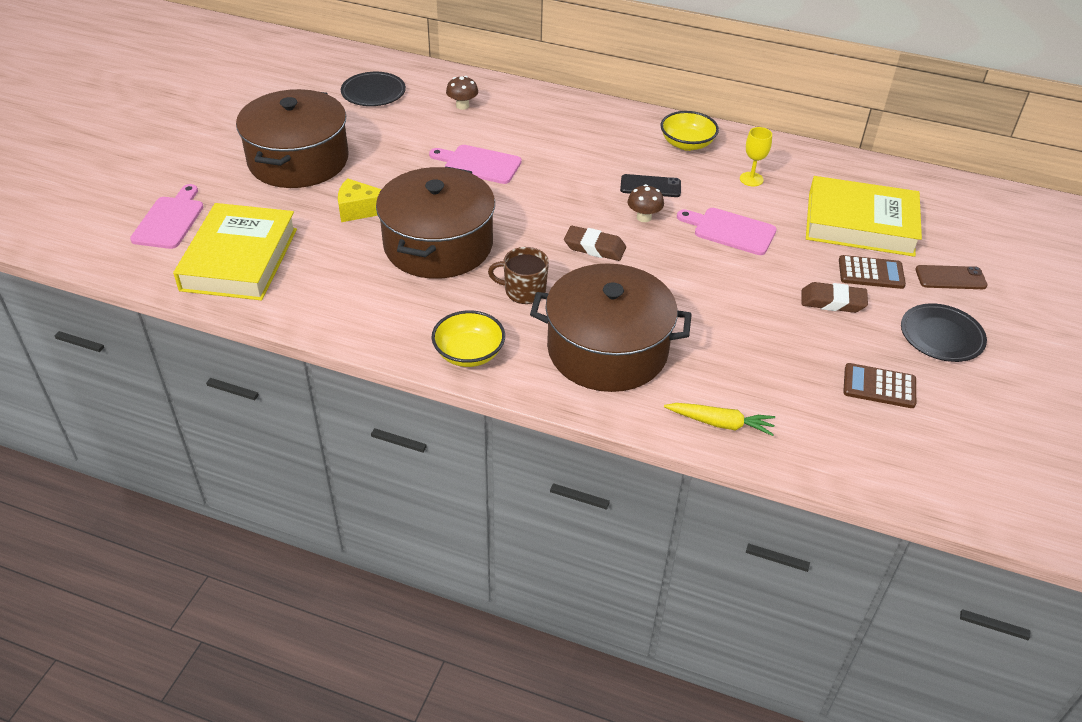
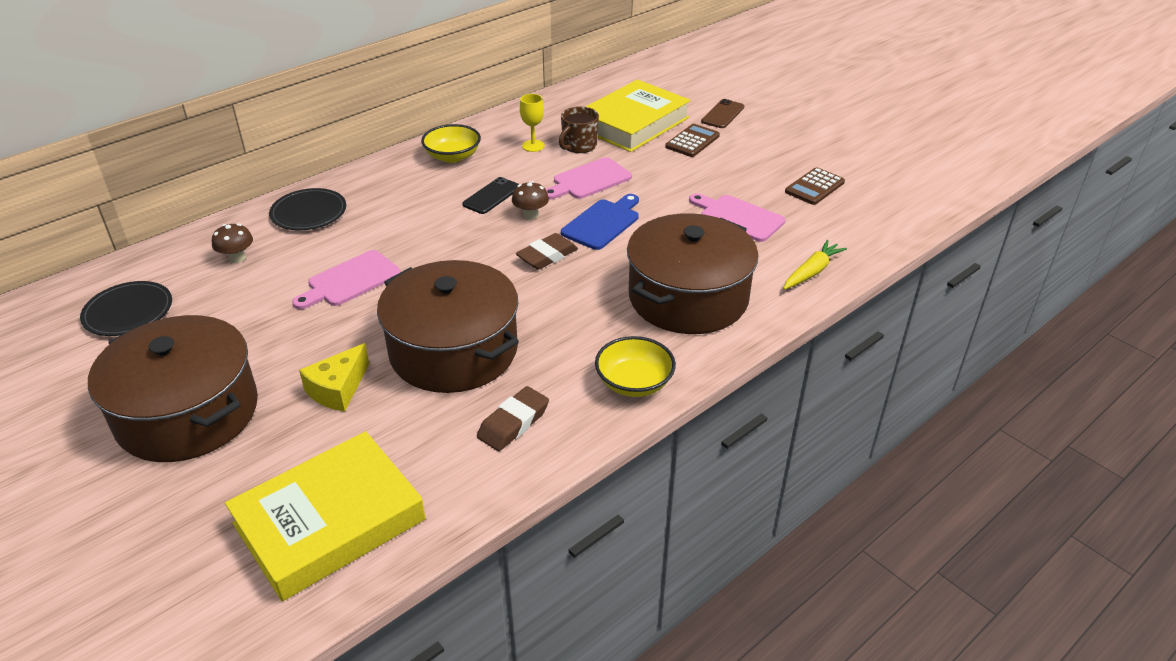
camera: 60 degrees left, 5 degrees down
(169, 220) = (178, 575): pink cutting board -> pink cutting board (738, 217)
(240, 259) = (329, 521): yellow book -> yellow book turned 75 degrees counterclockwise
(524, 291) = (572, 318): brown mug -> brown mug (579, 145)
(671, 262) = (602, 223): none -> blue cutting board
(832, 302) = (711, 169): brown eraser -> brown eraser (513, 423)
(941, 336) = (779, 142): black plate -> black plate (309, 213)

